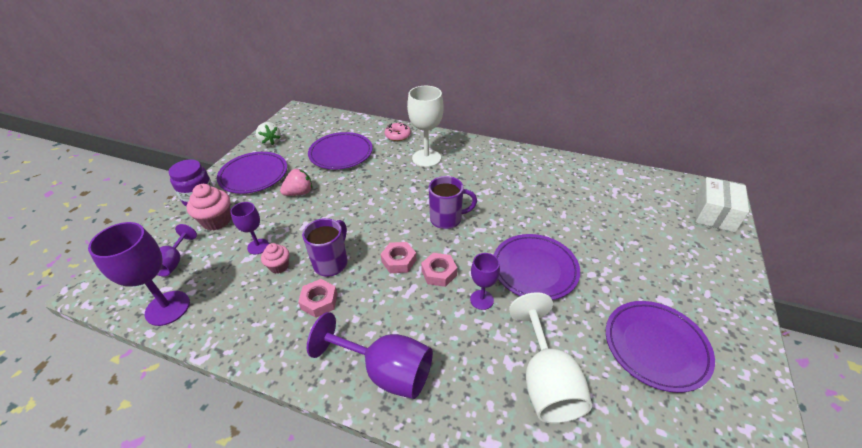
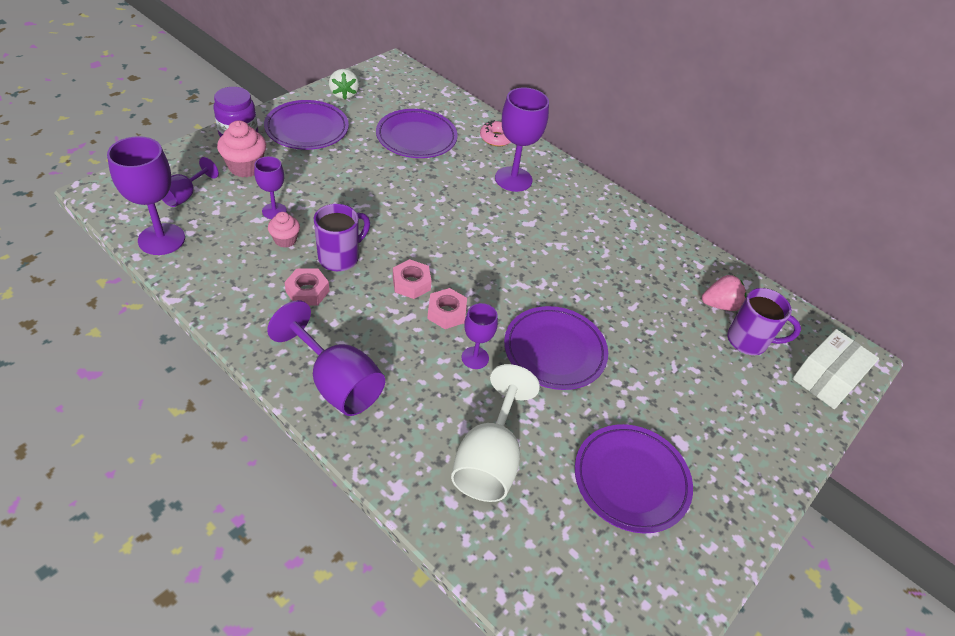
camera: 15 degrees right, 5 degrees up
(299, 193) = (346, 168): pink strawberry -> pink strawberry (719, 305)
(426, 158) = (513, 179): white goblet -> purple goblet
(447, 219) = (492, 259): purple mug -> purple mug (748, 341)

